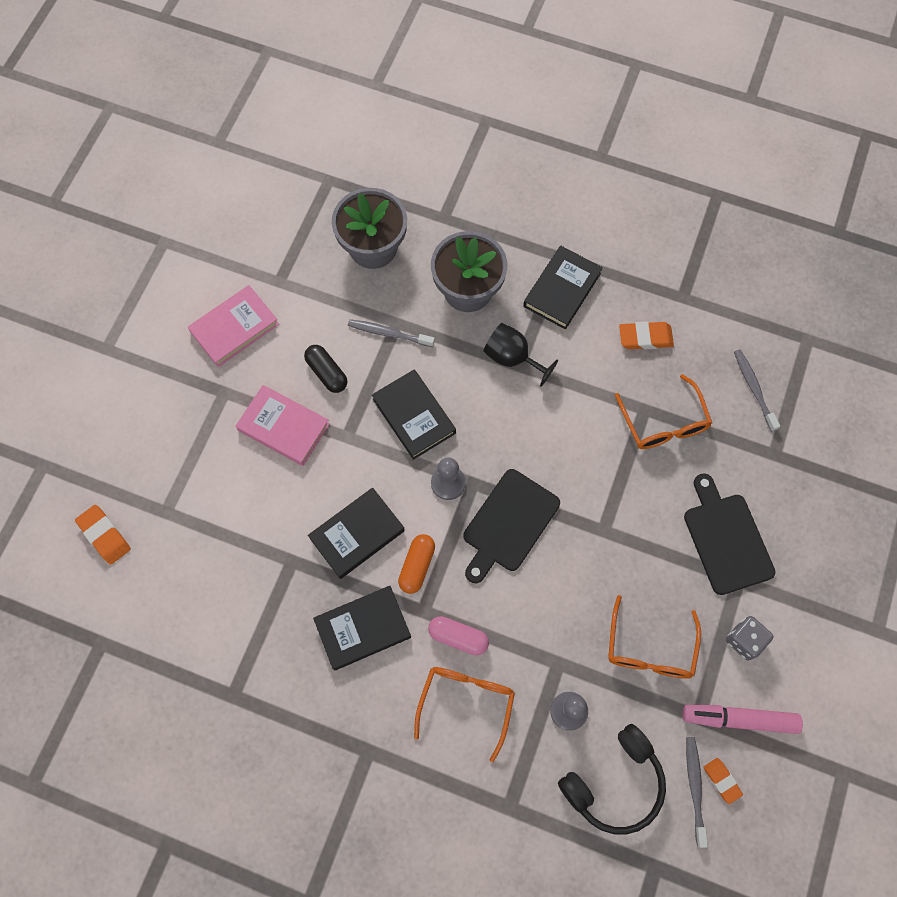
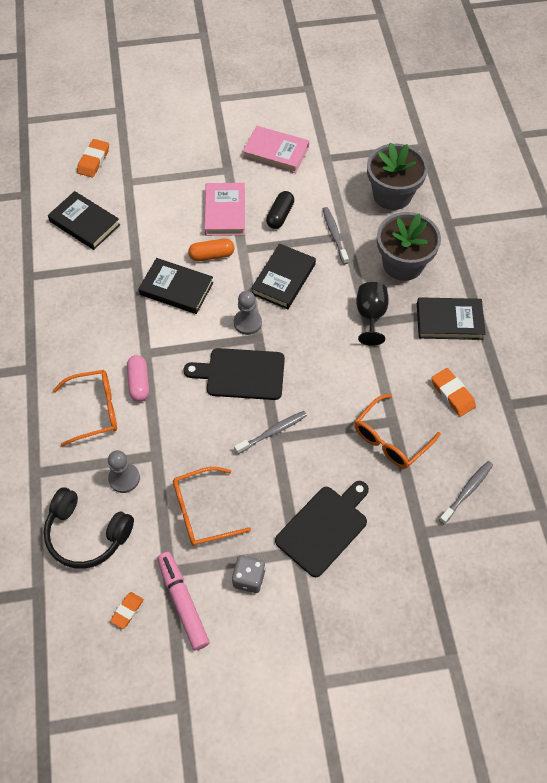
camera: 60 degrees right, 10 degrees down
(363, 628) = (112, 324): black book -> black book (84, 223)
(417, 566) = (175, 334): orange capsule -> orange capsule (212, 255)
(694, 788) = (111, 593): grey toothbrush -> grey toothbrush (272, 432)

